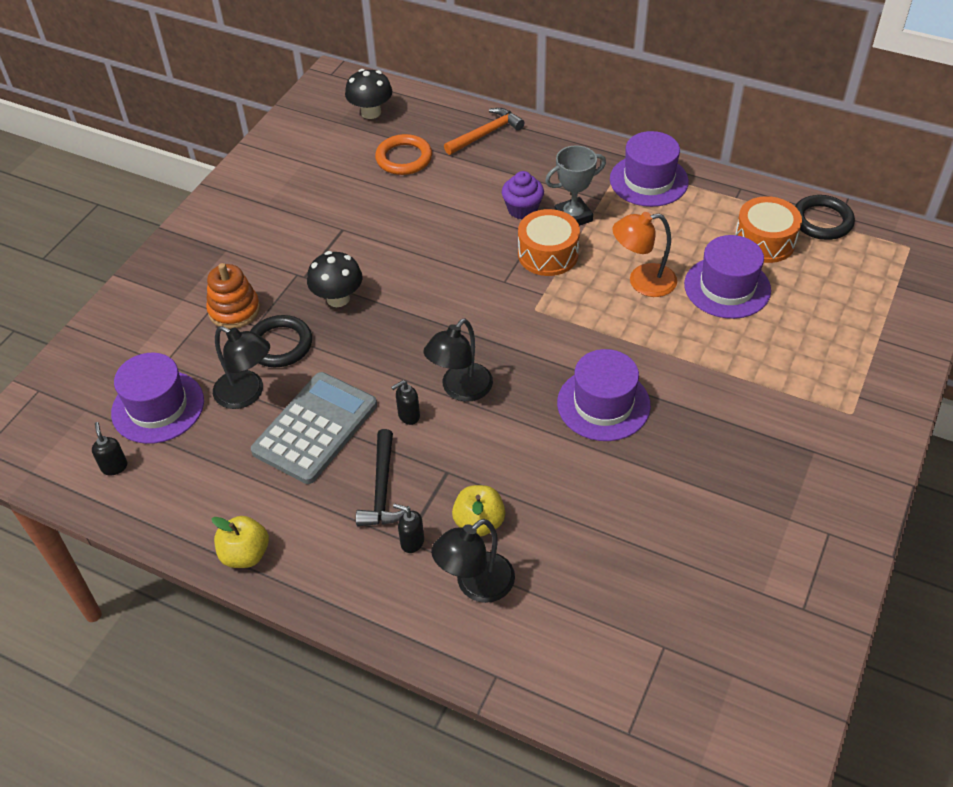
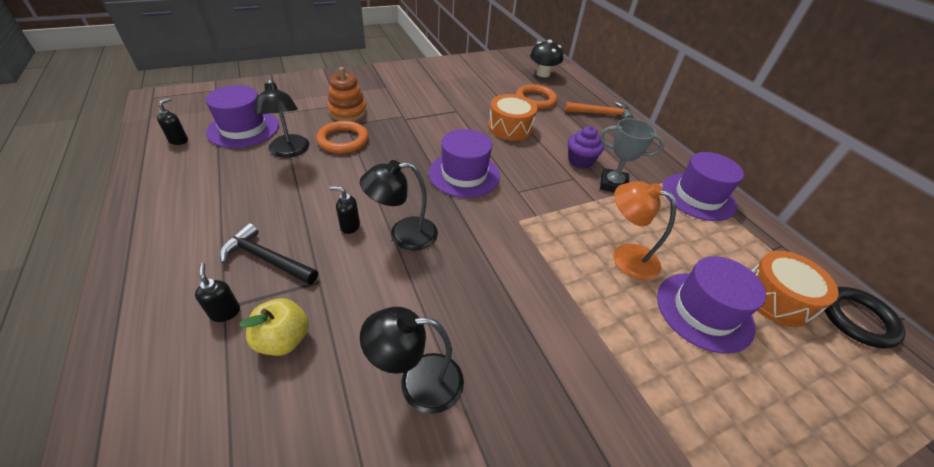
camera: 35 degrees right, 5 degrees down
(245, 554) = (141, 233): yellow apple -> none
(280, 344) = (343, 140): black ring -> orange ring
(315, 428) = (291, 193): grey calculator -> none
(338, 298) = (406, 139): black mushroom -> none
(382, 489) = (267, 259): black hammer -> black hammer turned 75 degrees clockwise
(476, 585) = (206, 391): black lamp -> black lamp (418, 382)
(548, 254) = (568, 195): orange drum -> orange drum (510, 127)
(603, 404) = (492, 325): purple hat -> purple hat (464, 174)

